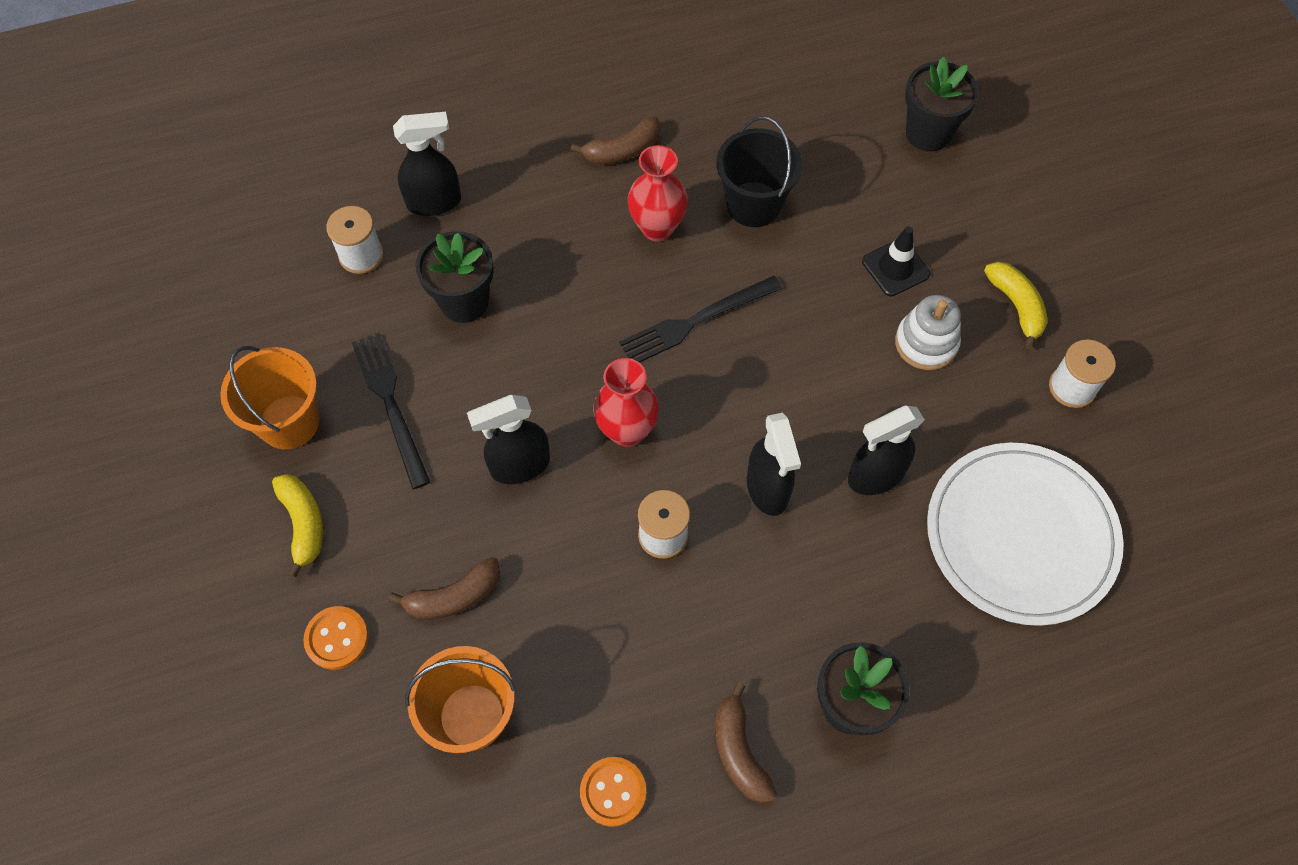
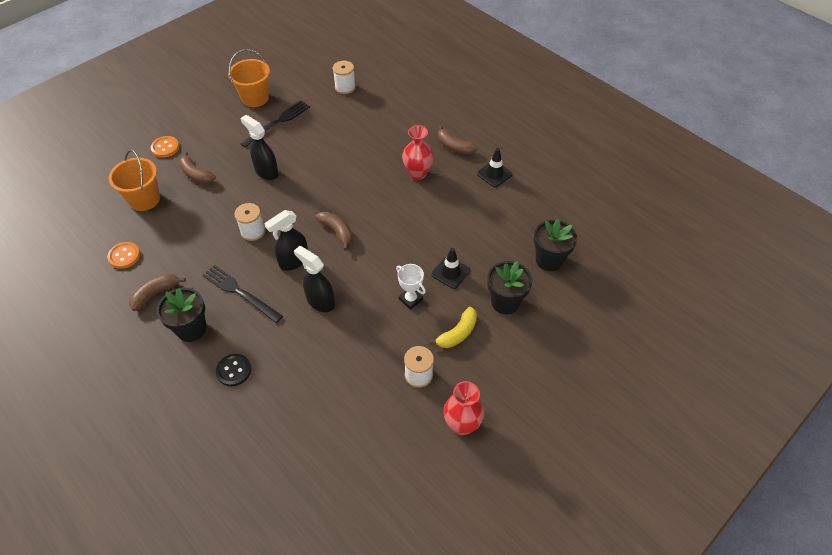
camera: 65 degrees right, 10 degrees down
(303, 524) = (211, 119): yellow banana -> none
(435, 202) = (385, 98): black spray bottle -> none
(464, 302) = (339, 125): black flower pot -> black flower pot (505, 302)
(627, 431) = (301, 201): red vase -> red vase (462, 424)
(696, 321) = (373, 205): black fork -> black fork (240, 292)
(717, 123) = (494, 174): none -> black traffic cone
(731, 398) = (337, 232): none -> brown banana
(753, 204) = (454, 204): black bucket -> none
(926, 343) = (410, 299): white stacking toy -> white trophy
(967, 657) = (234, 370): none -> black button
(1021, 535) = (313, 375): white plate -> none

